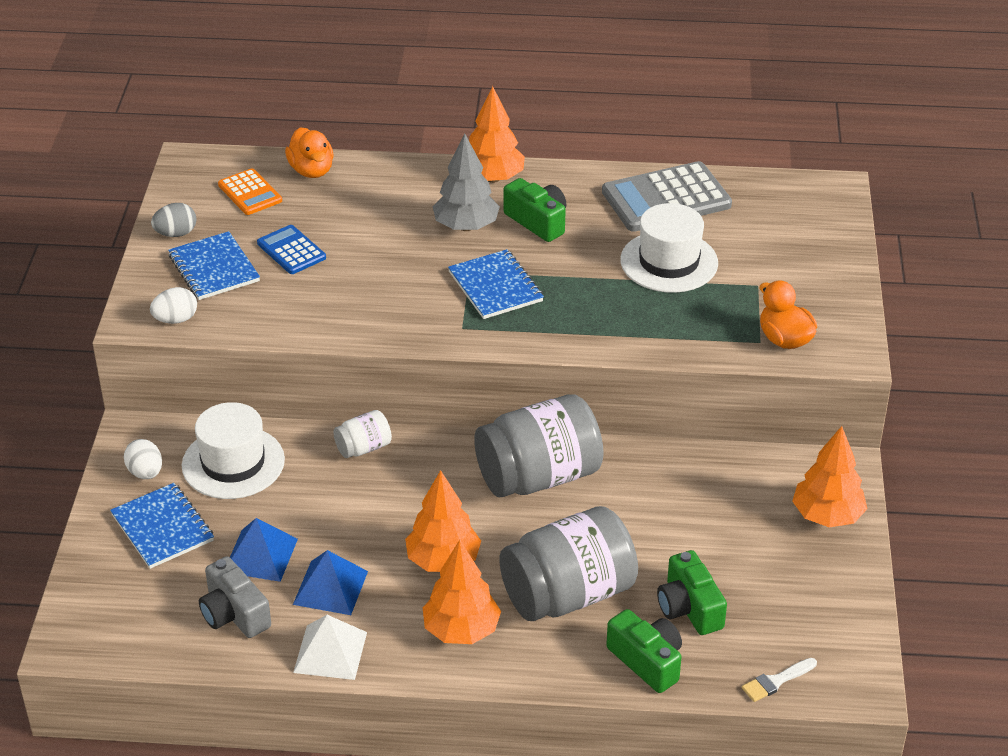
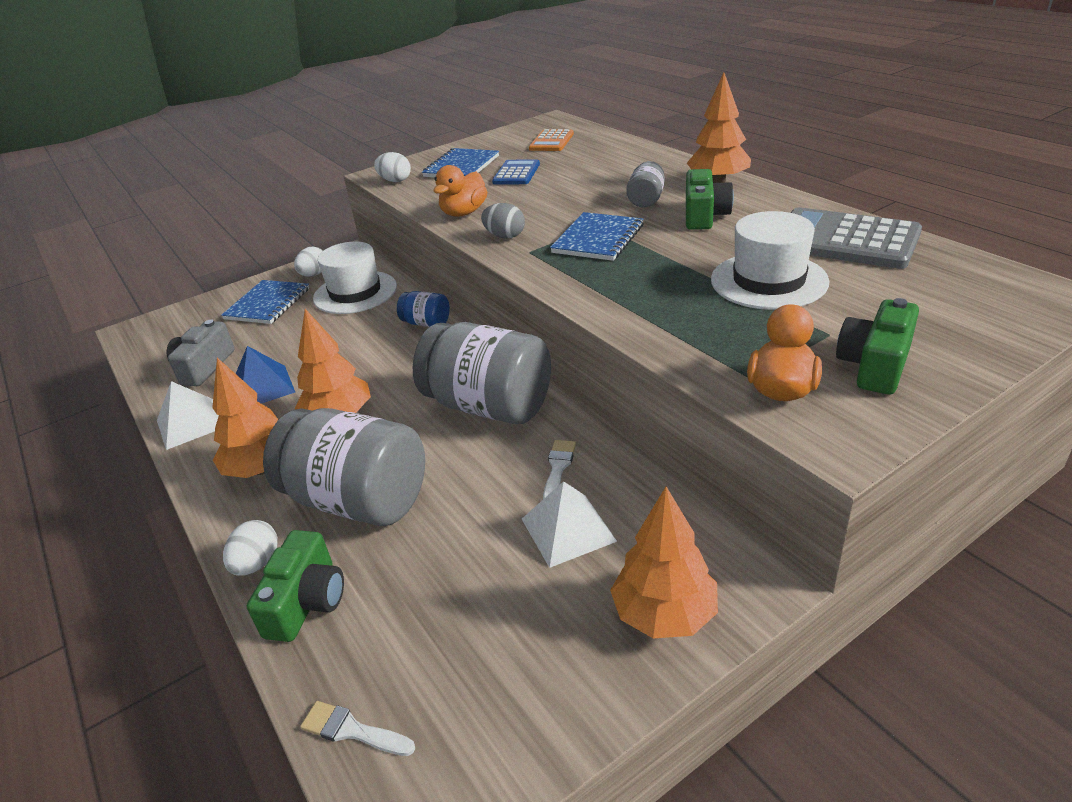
camera: 55 degrees right, 5 degrees down
(176, 234) = (477, 146): grey egg -> grey egg (505, 236)
(260, 555) = (273, 346): blue pyramid -> none
(311, 170) = (606, 142): orange duck -> orange duck (464, 213)
(363, 448) = (426, 323): white jar -> blue jar
(466, 226) = (646, 200): grey tree -> grey jar
(578, 672) = (257, 563): none -> white egg
(654, 483) = (558, 467): none -> white brush
(689, 608) = (410, 588): green camera -> green camera (874, 365)
(718, 513) = (568, 529): none -> white pyramid

